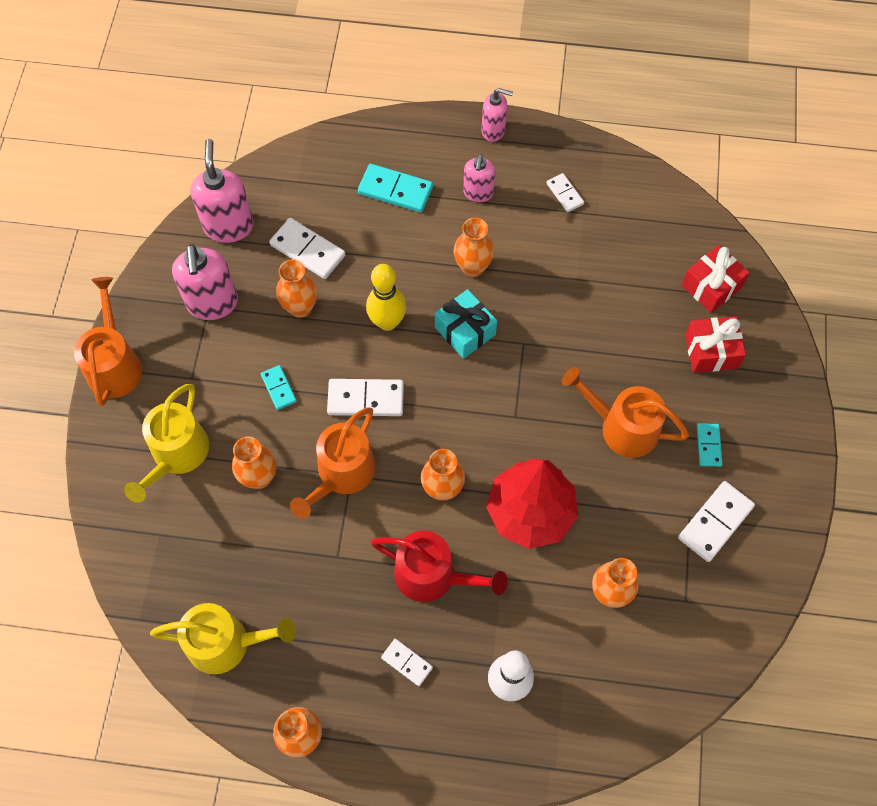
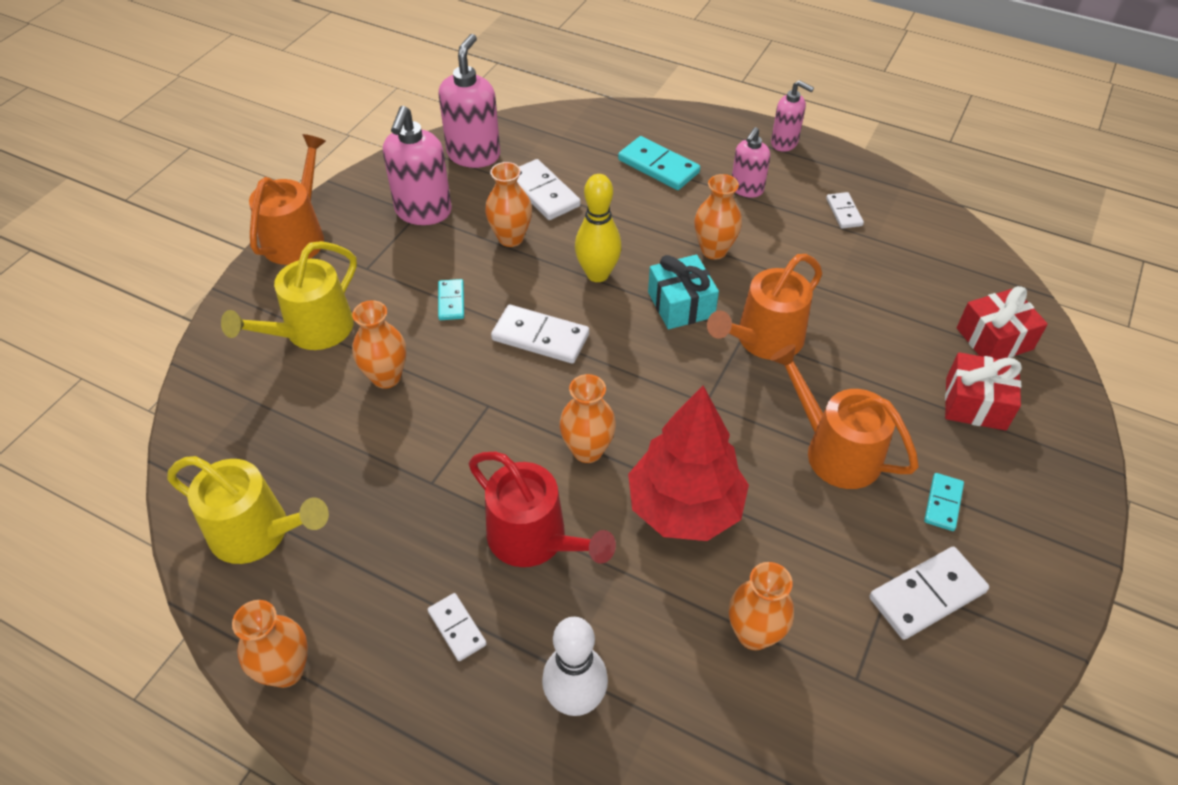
camera: 20 degrees right, 15 degrees down
(342, 474) = (478, 401): orange watering can -> orange watering can (763, 339)

